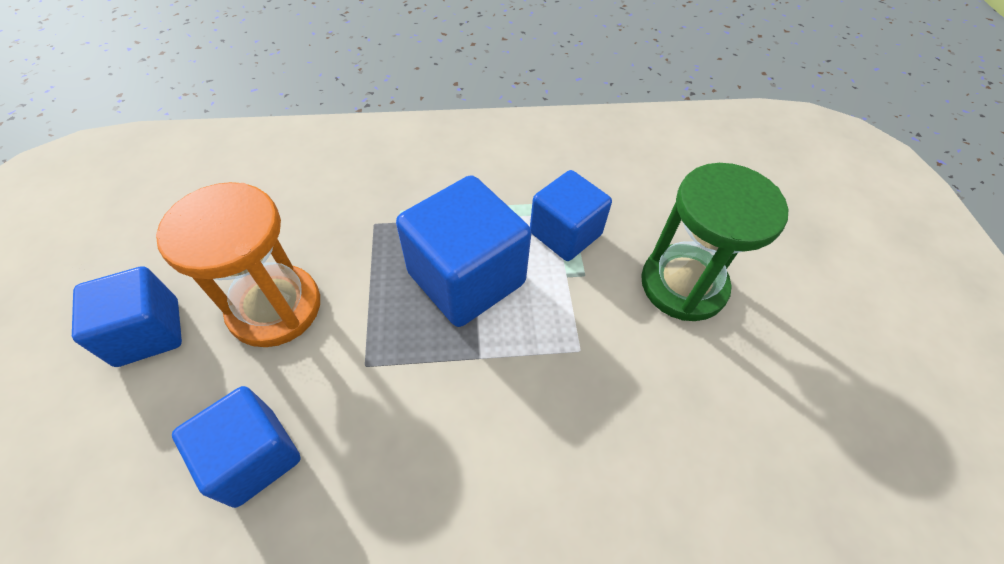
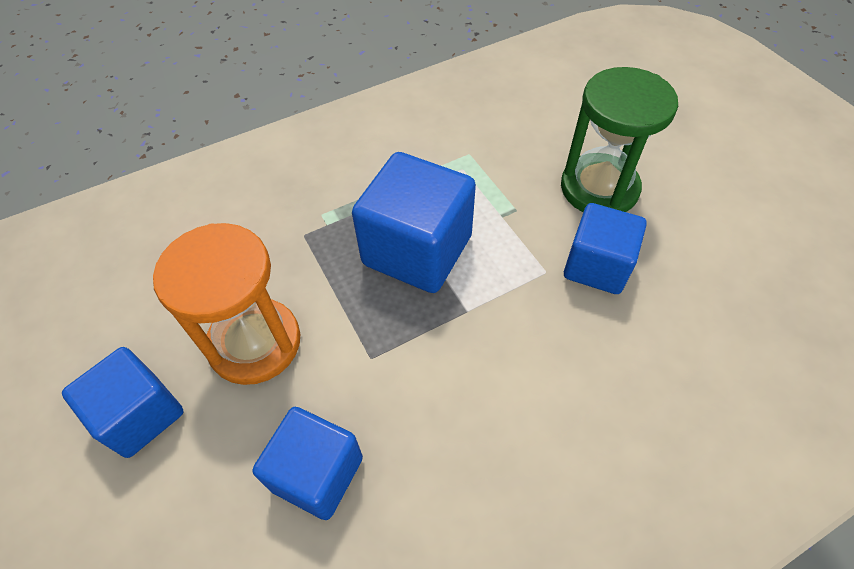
camera: 20 degrees left, 0 degrees up
(565, 233) = (481, 181): blue cube -> blue cube (596, 266)

